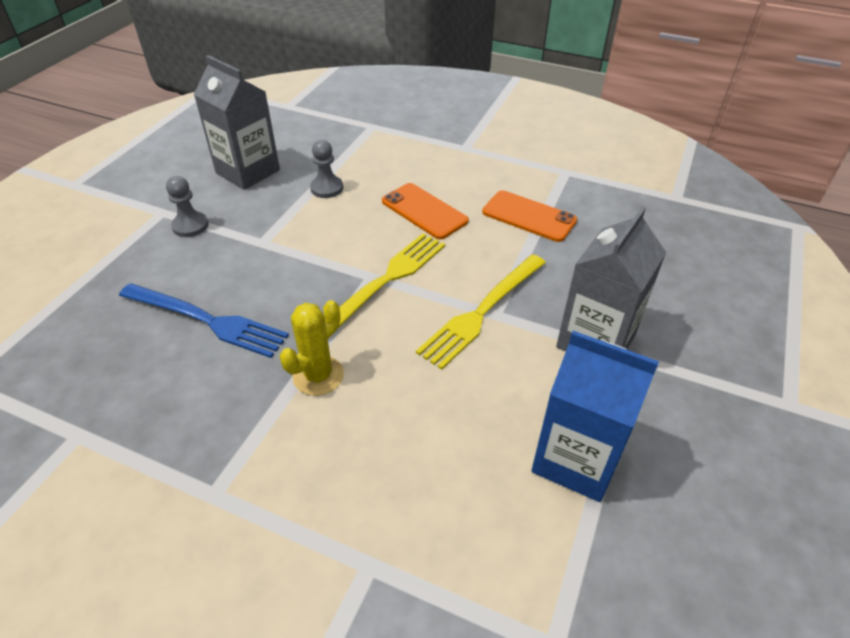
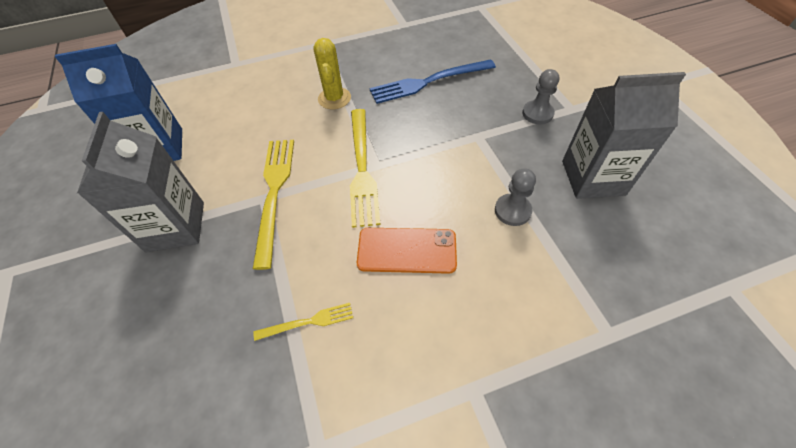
camera: 140 degrees right, 10 degrees up
(529, 216) = (308, 322): orange phone -> yellow fork

